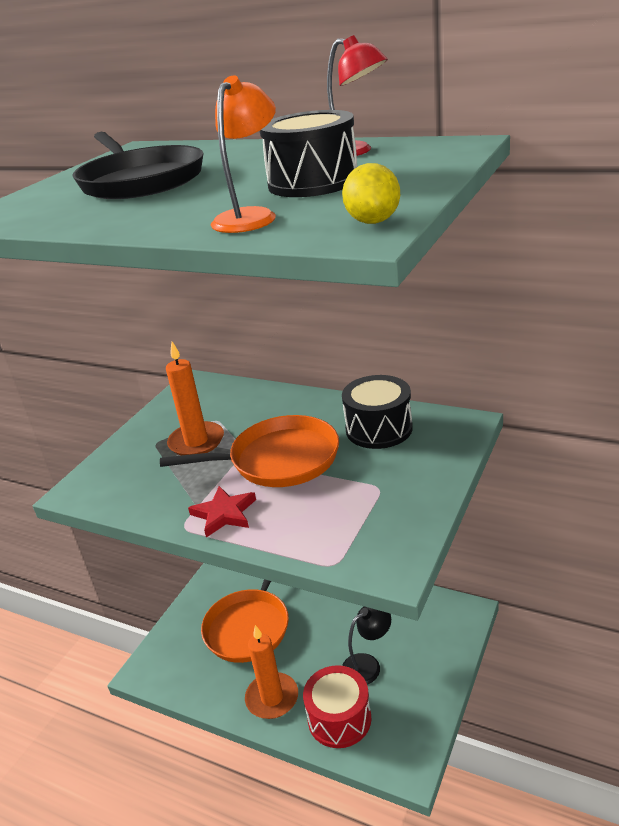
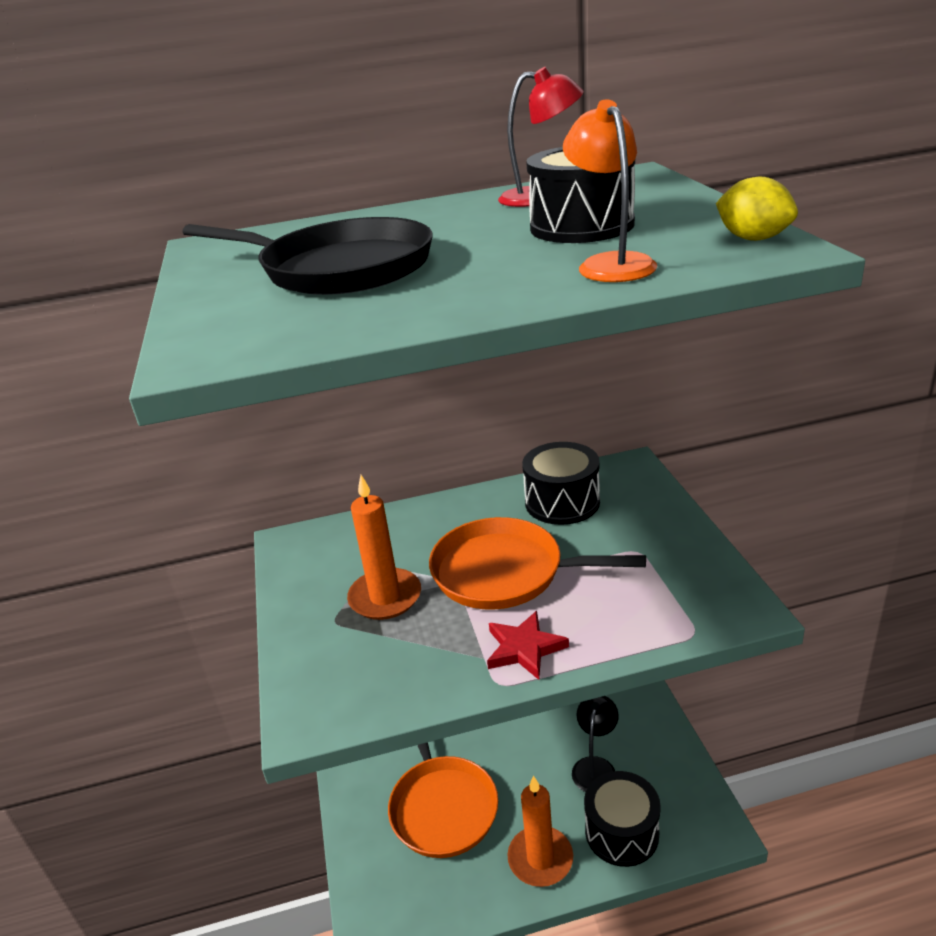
camera: 40 degrees left, 0 degrees up
(278, 460) = (505, 572): orange pan -> orange pan turned 120 degrees counterclockwise
(339, 718) = (621, 832): red drum -> black drum

